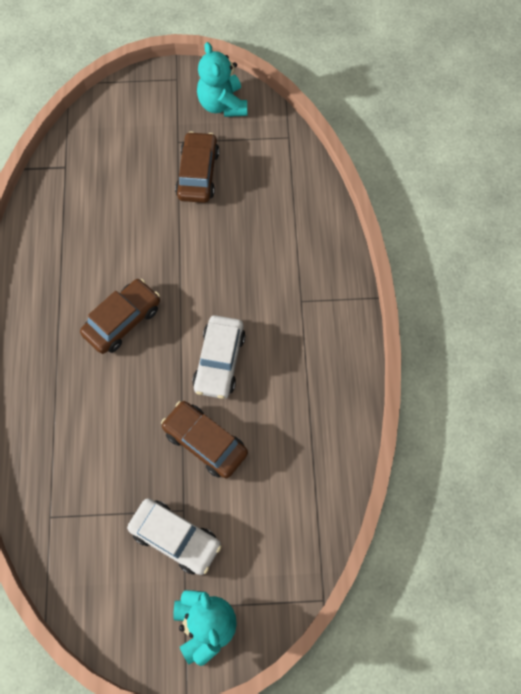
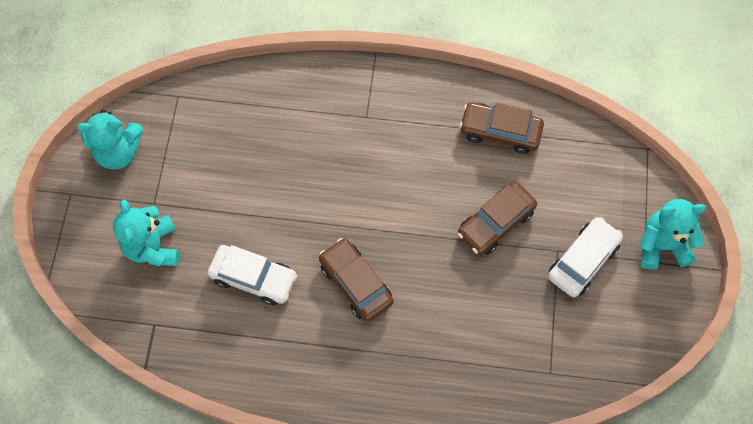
camera: 80 degrees left, 0 degrees up
(136, 150) = (153, 247): none -> turquoise teddy bear
(198, 174) = (199, 189): brown car -> brown car (500, 132)
(219, 361) = (416, 198): white car -> white car (253, 278)

